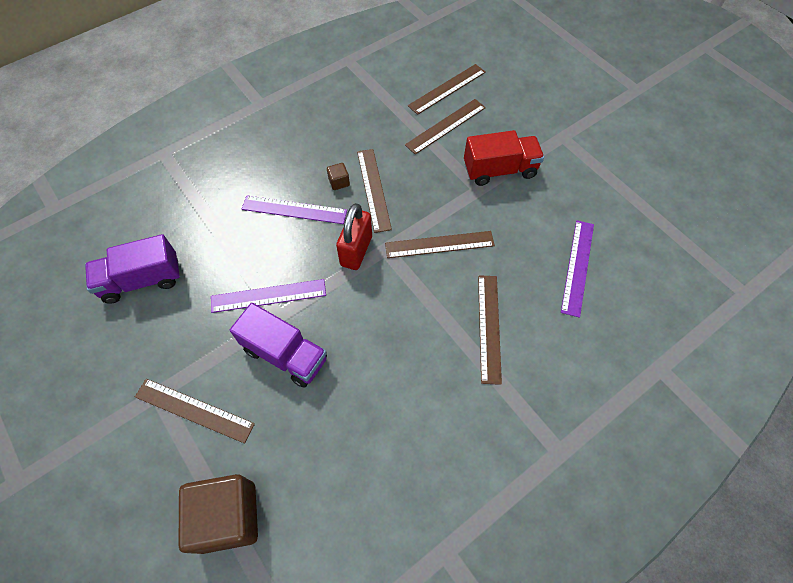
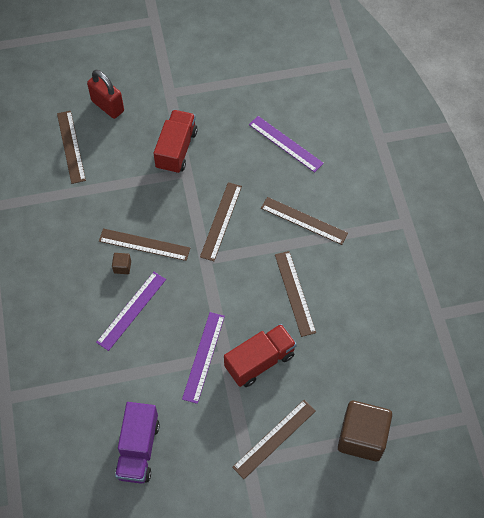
camera: 65 degrees left, 0 degrees up
(285, 354) = (260, 361): purple truck -> red truck
(356, 251) = (196, 280): red padlock -> red padlock (108, 106)
(446, 126) = (110, 166): brown ruler -> brown ruler (295, 293)

